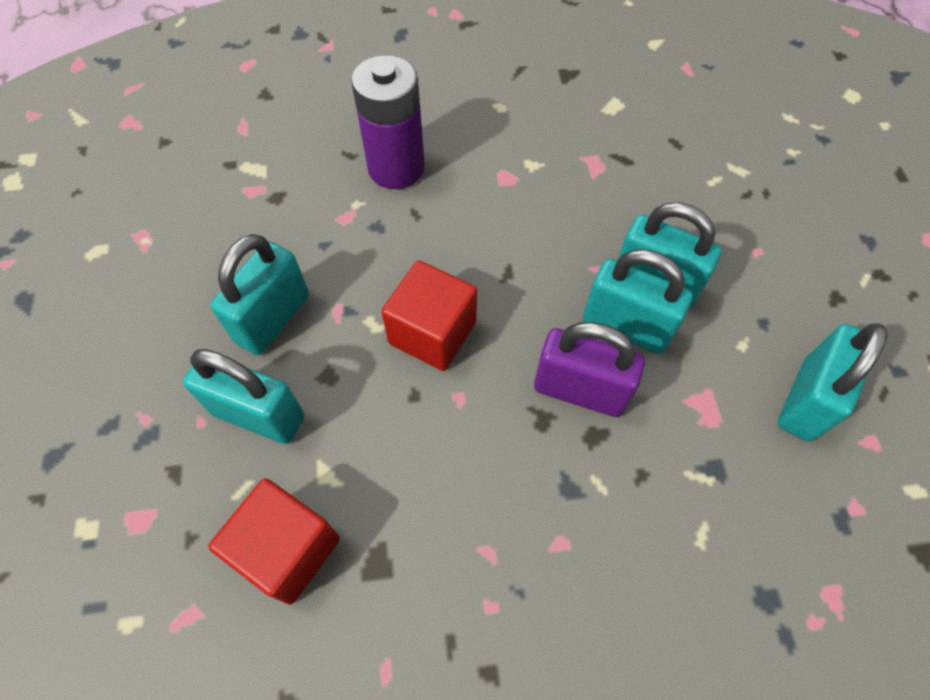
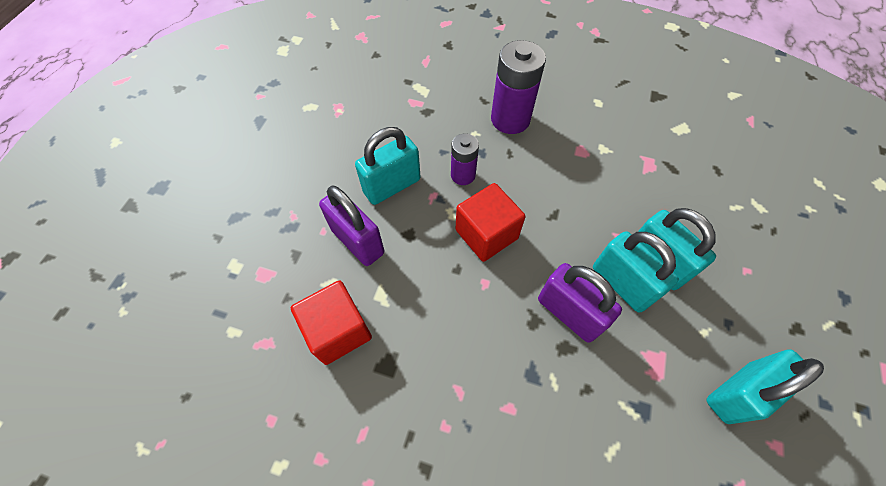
camera: 25 degrees right, 0 degrees up
(258, 415) = (357, 241): turquoise padlock -> purple padlock
(366, 266) = (463, 175): none -> purple battery

